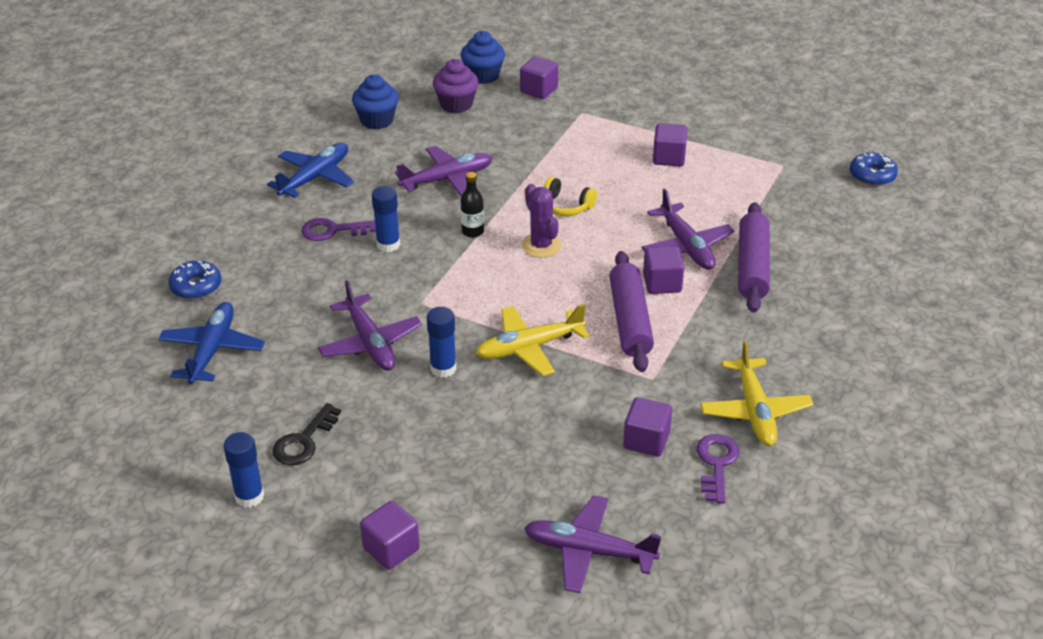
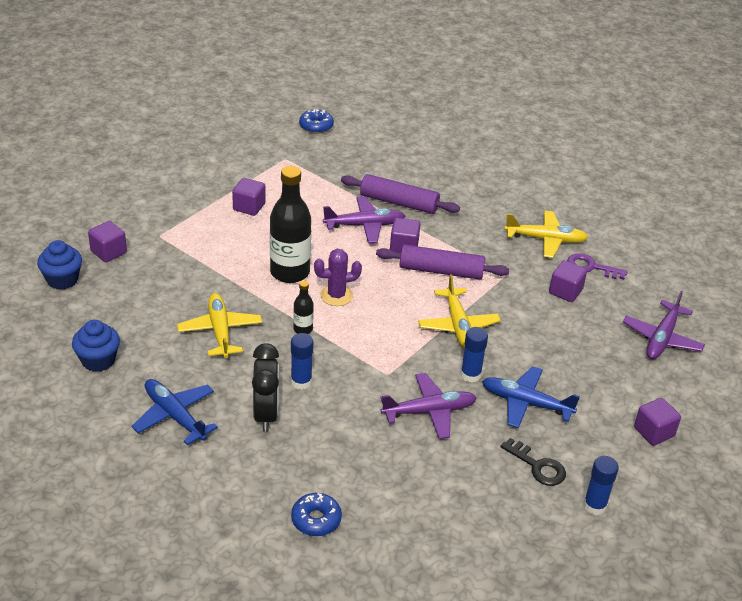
camera: 80 degrees left, 0 degrees up
(212, 350) = (412, 515): blue plane -> blue plane (526, 403)
(333, 230) = (266, 414): purple key -> black clock
(446, 179) = (220, 331): purple plane -> yellow plane
(456, 104) = (101, 305): purple cupcake -> none
(565, 206) = (290, 272): yellow headphones -> black bottle

